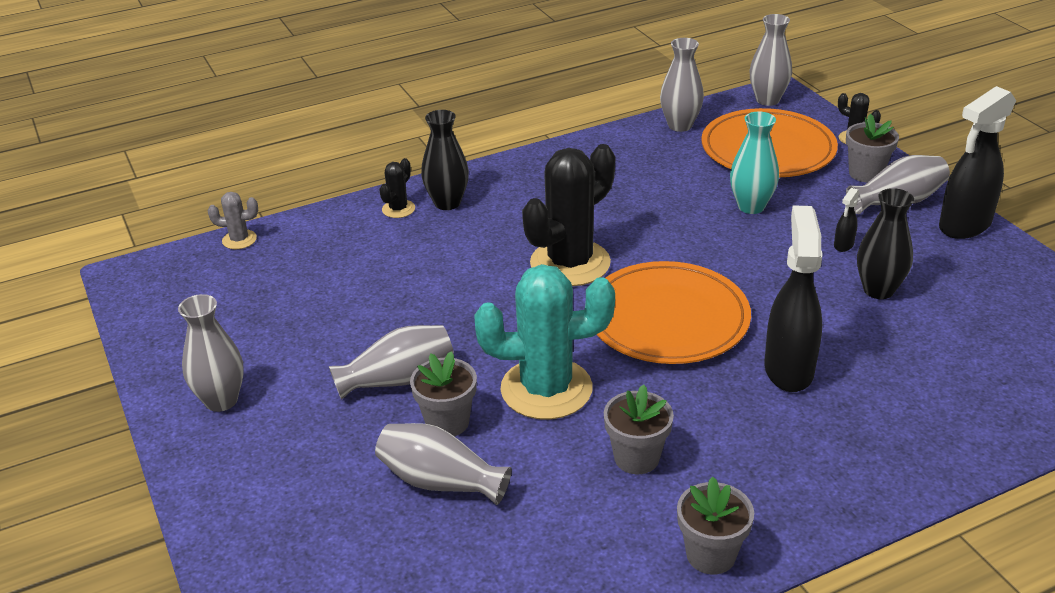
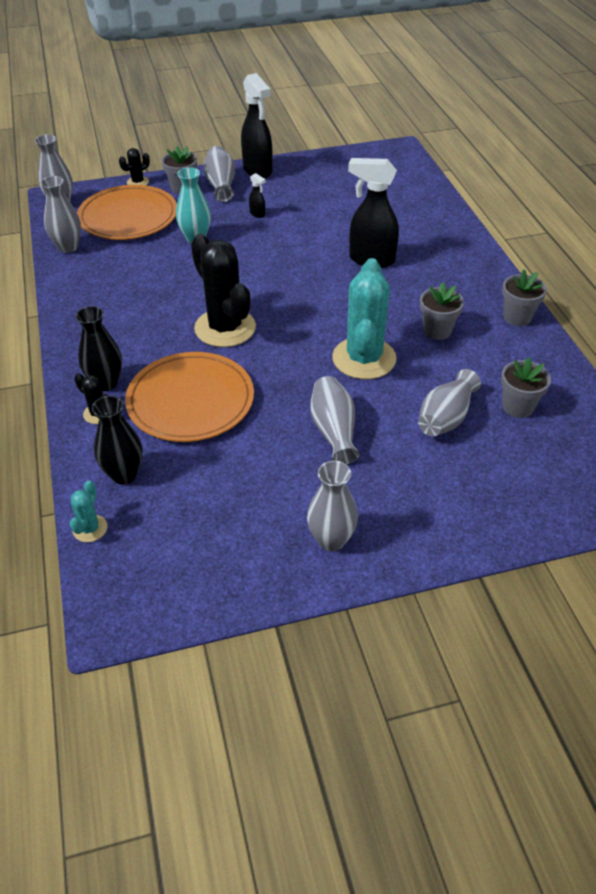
camera: 80 degrees left, 10 degrees up
(239, 240) = (90, 528): grey cactus -> turquoise cactus
(447, 422) = (387, 409): grey flower pot -> grey flower pot (517, 407)
(667, 318) = (306, 295): orange plate -> orange plate (190, 401)
(878, 290) = (308, 213): black vase -> black vase (124, 474)

